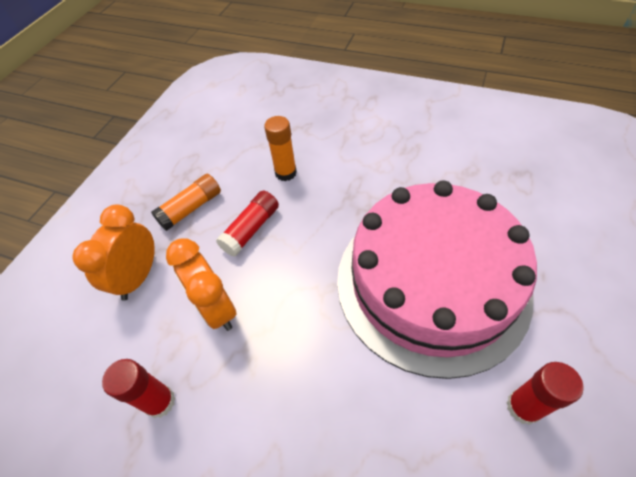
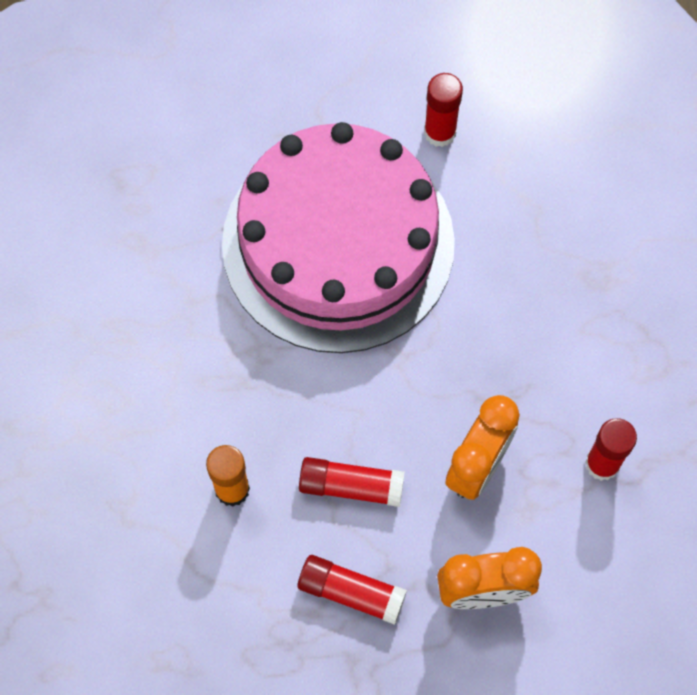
camera: 120 degrees left, 15 degrees up
(191, 208) = (351, 592): orange glue stick -> red glue stick

